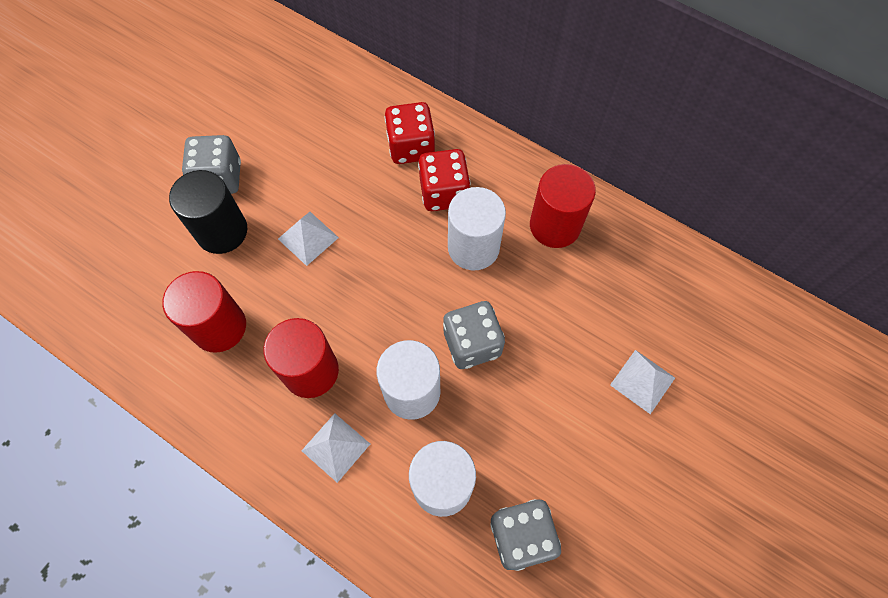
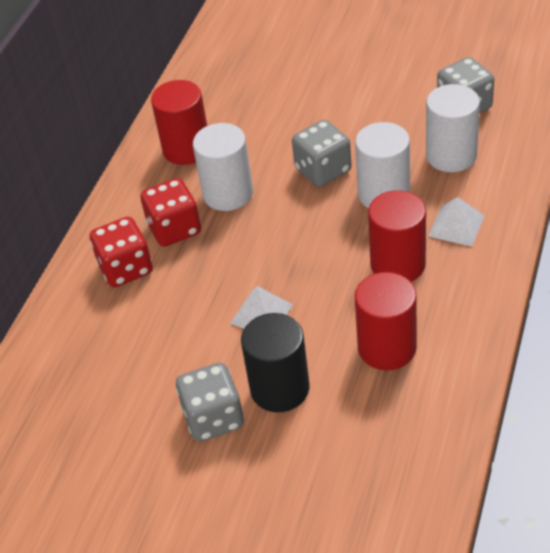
camera: 100 degrees left, 20 degrees down
(642, 381) = (311, 73): white pyramid -> none

